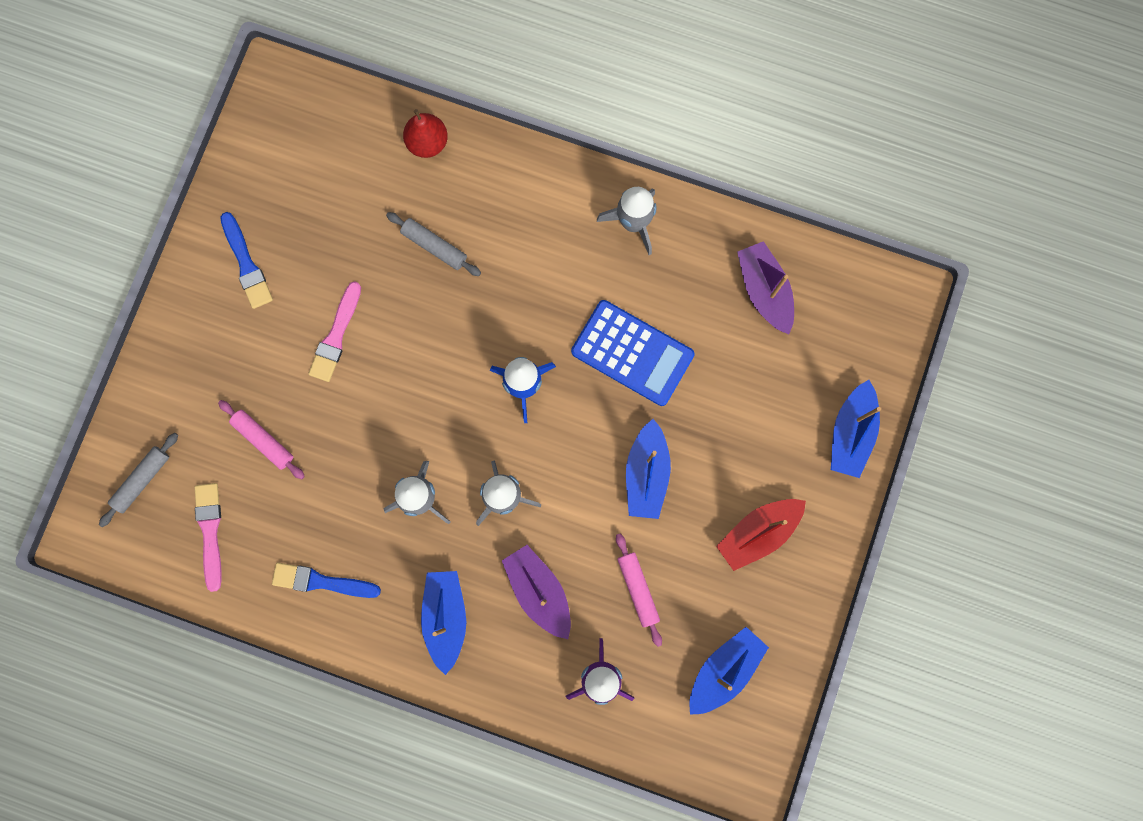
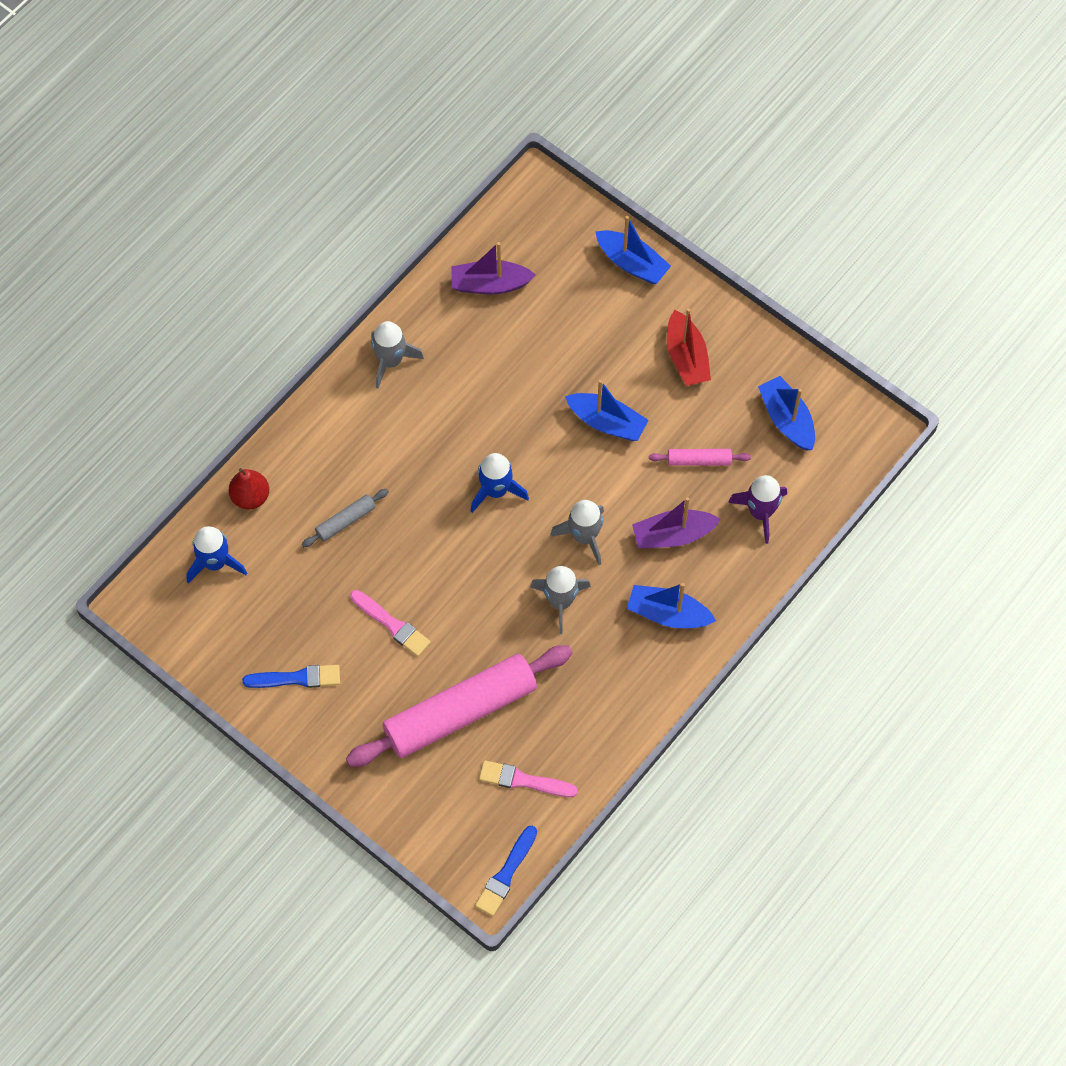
camera: 70 degrees left, 15 degrees down
(142, 480) = (456, 824): grey rolling pin -> none
(263, 440) = (460, 712): pink rolling pin -> pink rolling pin, size x2.35
(321, 581) = (601, 702): blue brush -> blue brush (506, 874)
(343, 137) = (215, 562): none -> blue rocket
(632, 353) = (502, 399): blue calculator -> none

